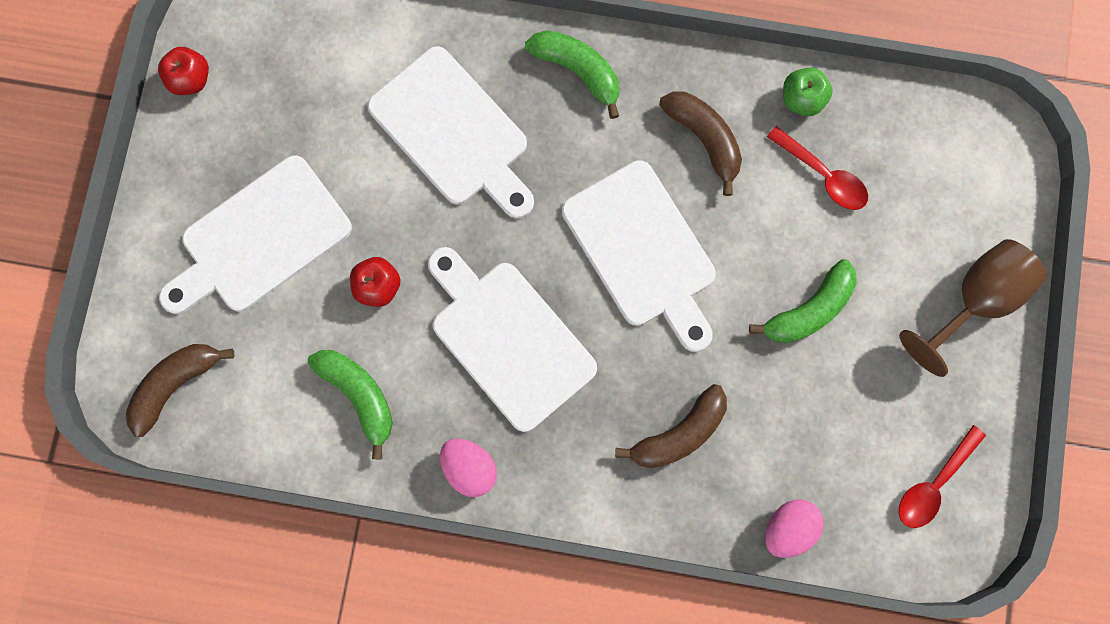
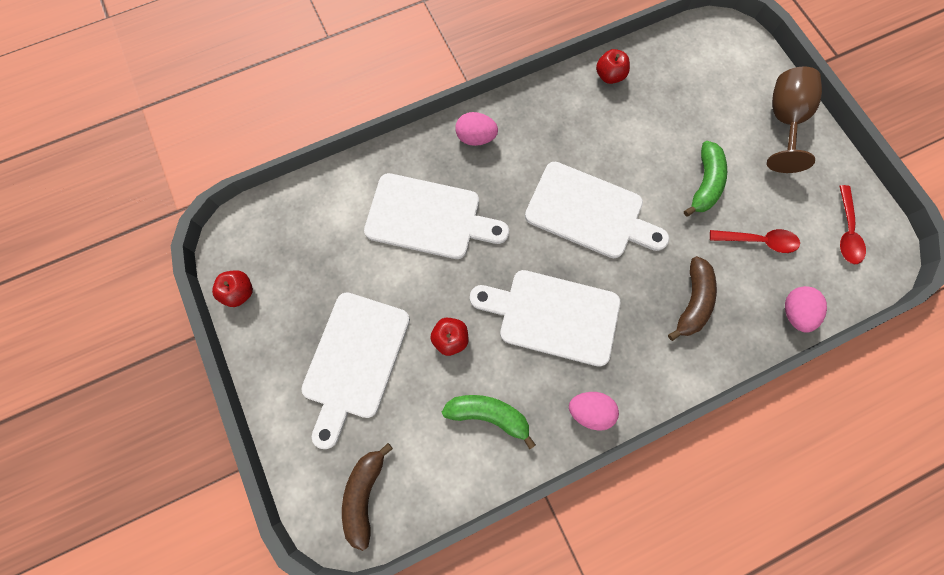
camera: 35 degrees left, 5 degrees down
(578, 71) = (476, 138): green banana -> pink egg
(704, 139) = (574, 129): brown banana -> none
(802, 99) = (609, 76): green apple -> red apple
(823, 175) = (652, 108): red spoon -> red spoon (758, 241)

